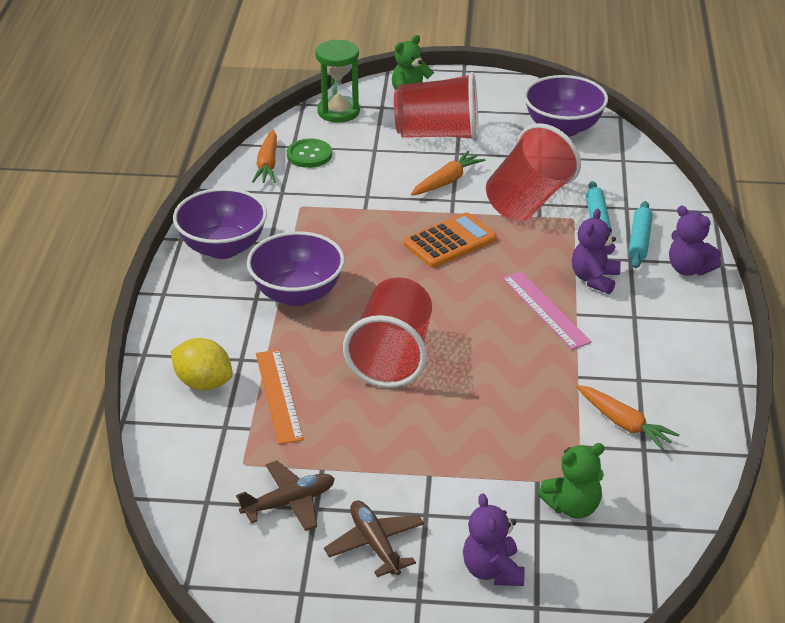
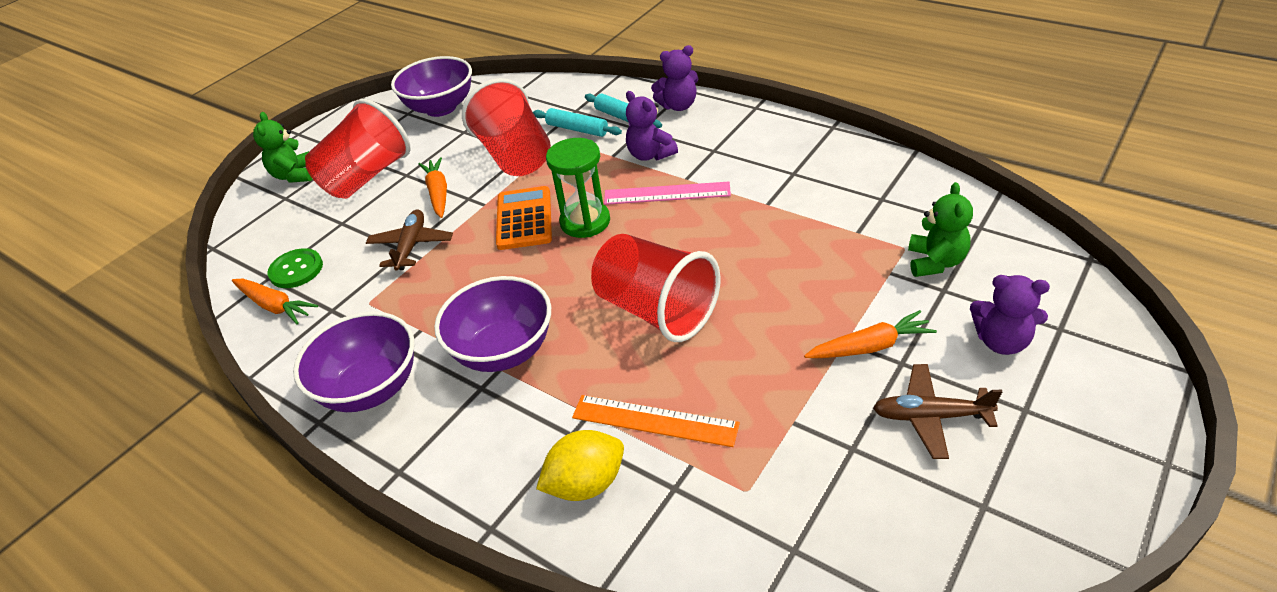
camera: 55 degrees left, 5 degrees up
(289, 503) = (833, 469): brown plane -> brown plane (411, 246)
(338, 112) = (256, 228): green hourglass -> green hourglass (585, 222)
(624, 423) = (843, 199): orange carrot -> orange carrot (869, 346)

